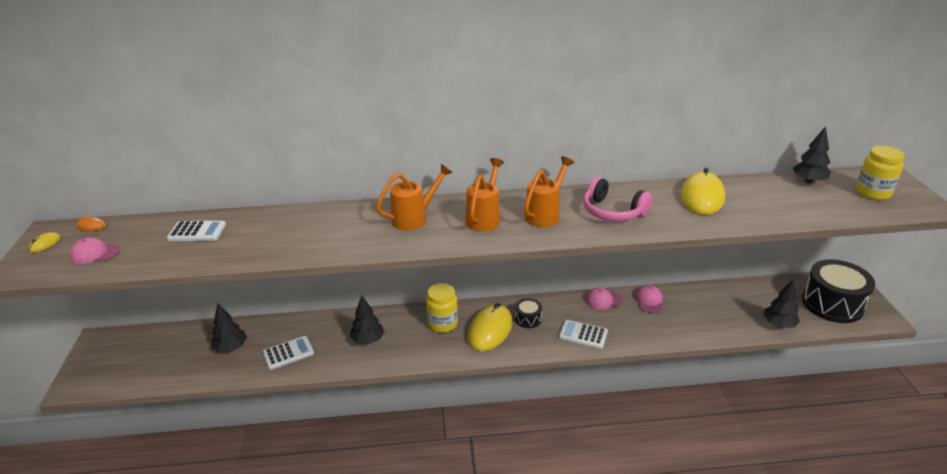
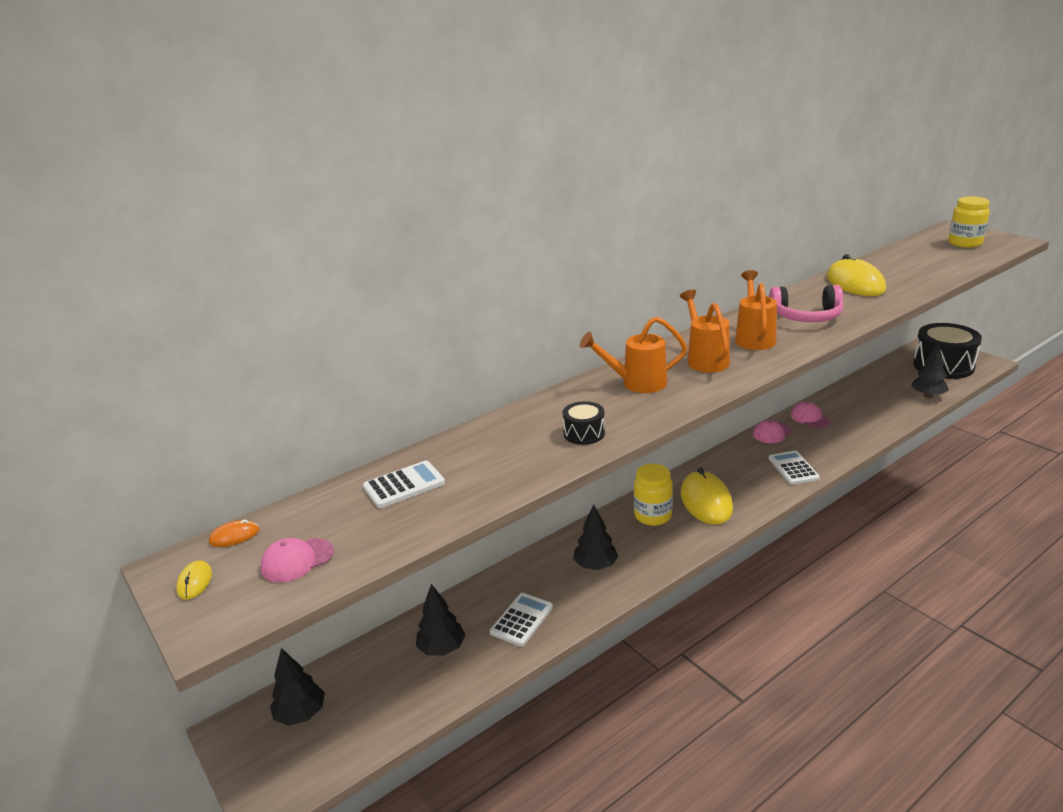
camera: 30 degrees left, 5 degrees down
(414, 218) = (637, 383): orange watering can -> orange watering can turned 120 degrees counterclockwise
(528, 319) = (728, 476): black drum -> black drum (584, 433)
(583, 335) = (793, 468): white calculator -> white calculator turned 90 degrees clockwise
(808, 181) = (910, 249): black tree -> black tree (301, 714)

